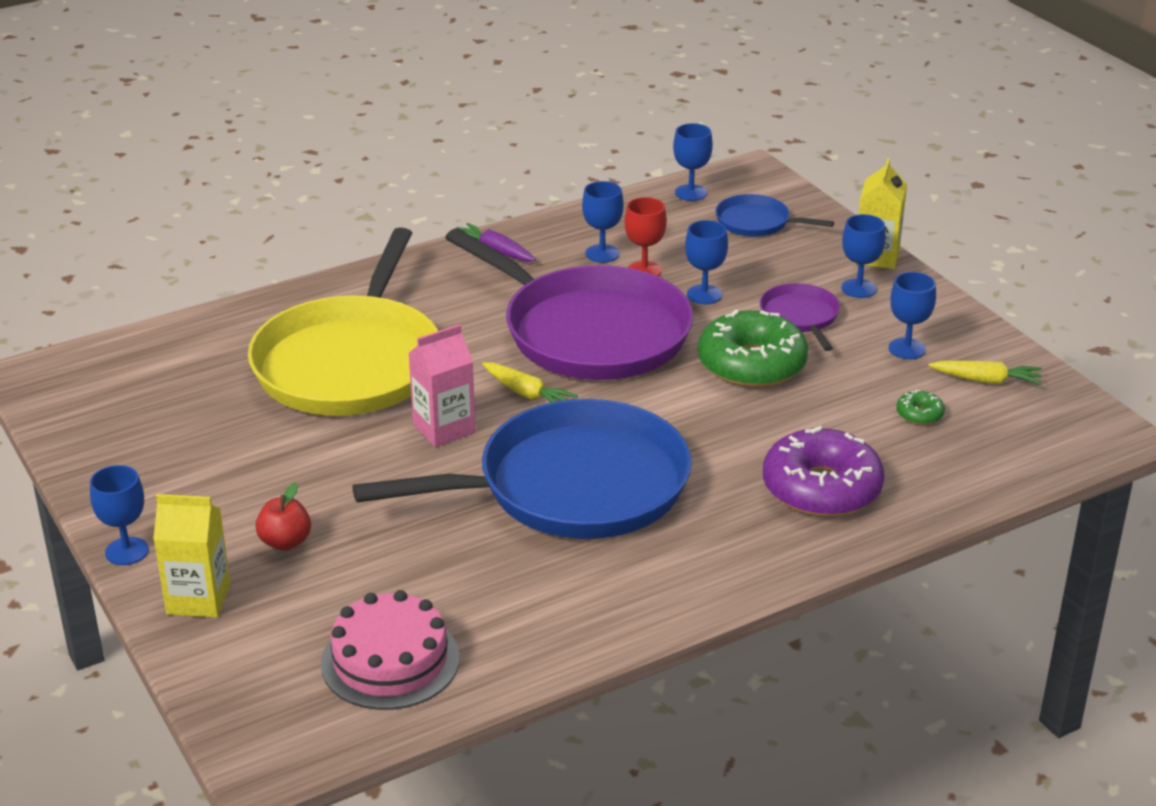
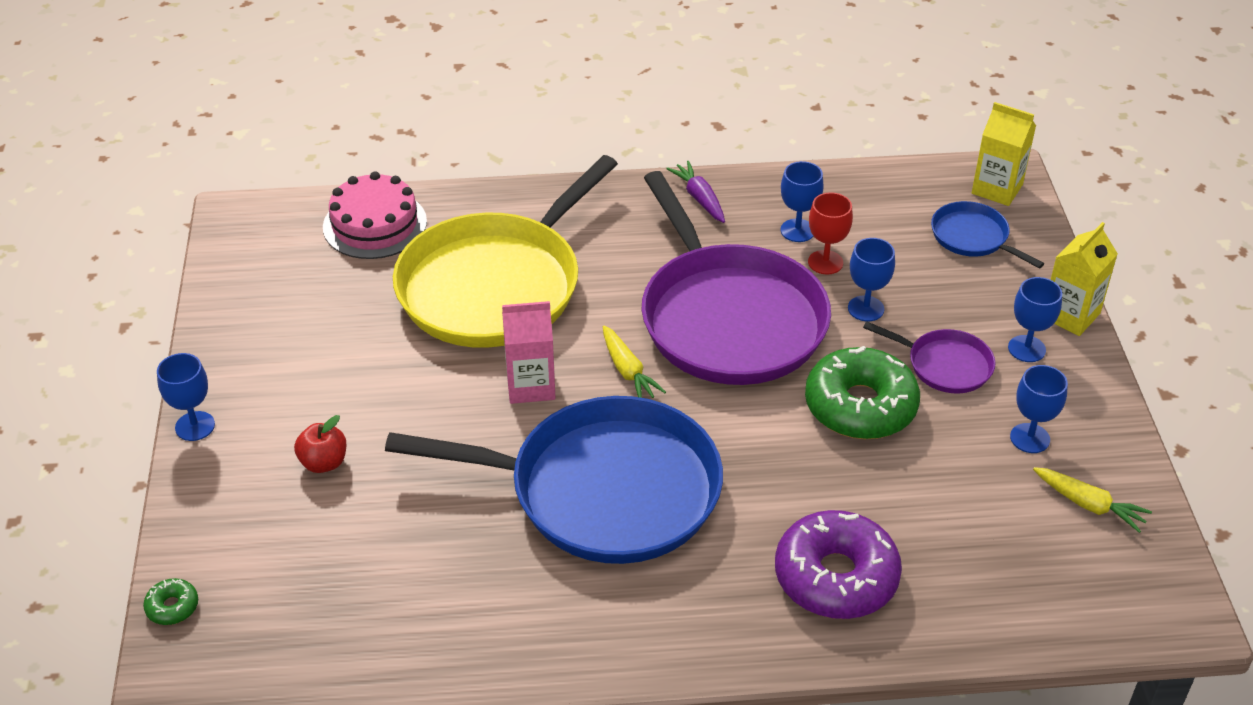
camera: 25 degrees right, 10 degrees up
(198, 599) = (220, 497): yellow carton -> yellow carton (997, 189)
(390, 661) = (331, 623): pink cake -> pink cake (375, 224)
(691, 193) = (929, 183): blue goblet -> none
(800, 317) = (945, 365): purple pan -> purple pan turned 105 degrees clockwise
(919, 414) = (991, 522): green donut -> green donut (172, 607)

